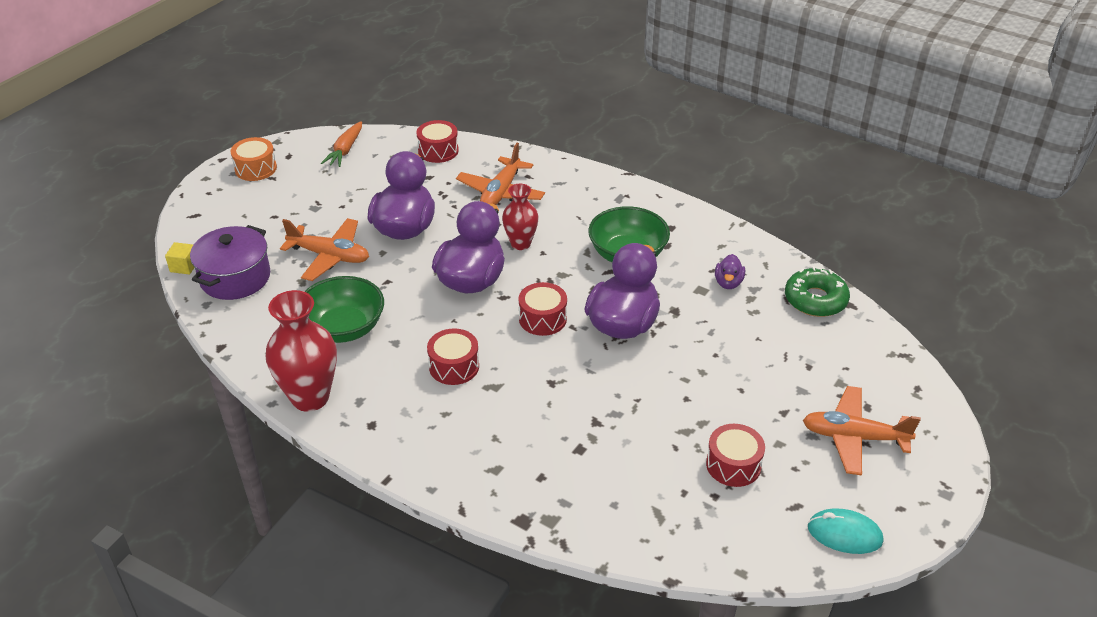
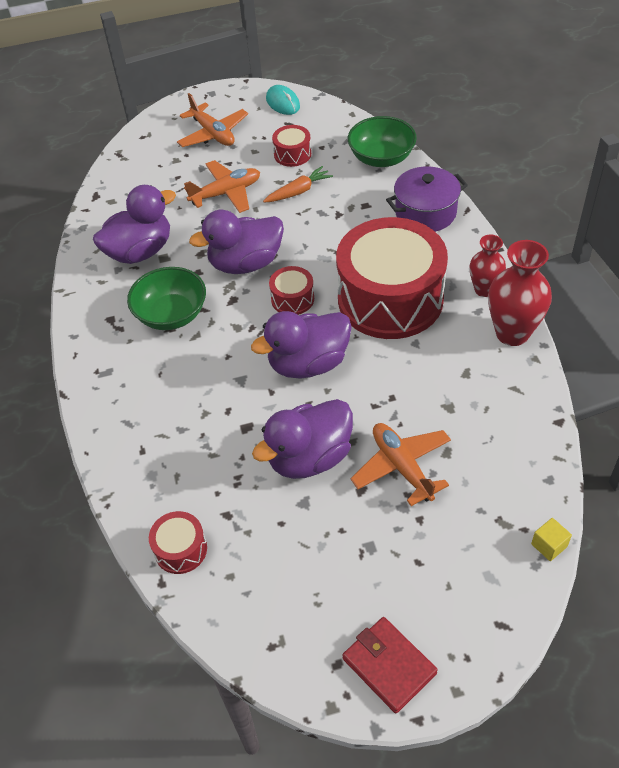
camera: 135 degrees left, 10 degrees up
(235, 278) = (505, 496): purple pot -> purple pot (425, 212)
(255, 168) = (389, 666): orange drum -> red wallet
(344, 328) = (445, 379): green bowl -> green bowl (381, 158)
(345, 150) = (269, 625): orange carrot -> orange carrot (298, 191)
(454, 366) = (390, 299): red drum -> red drum, size x2.41
(501, 192) = (187, 445): orange plane -> orange plane (226, 193)
(520, 243) = (234, 376): red vase -> red vase (484, 289)
(728, 283) = (140, 251): purple duck -> purple duck, size x2.22
(815, 300) = (109, 209): green donut -> none

